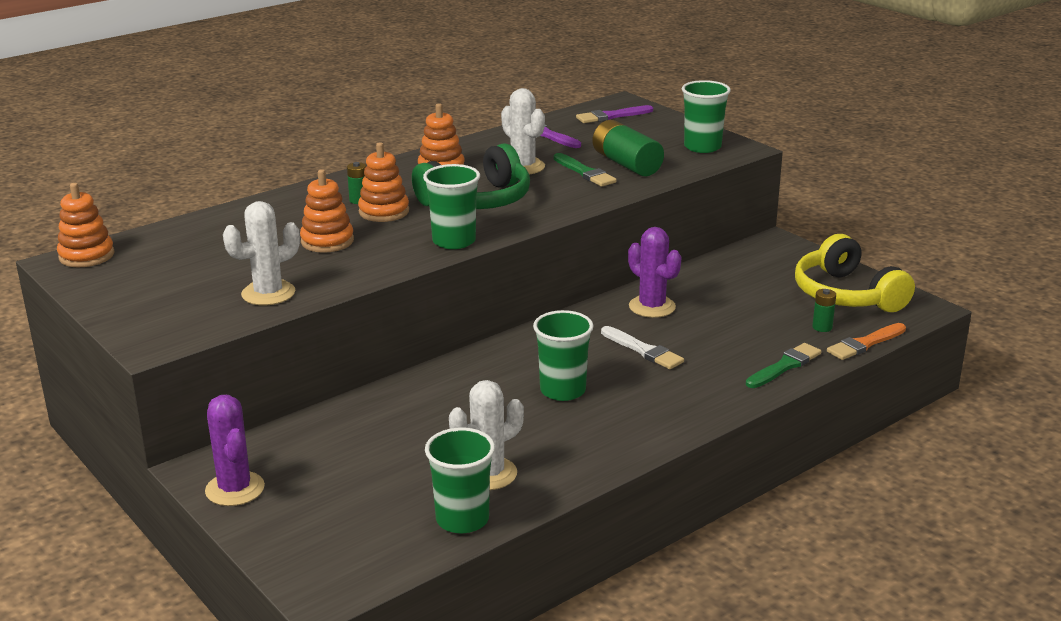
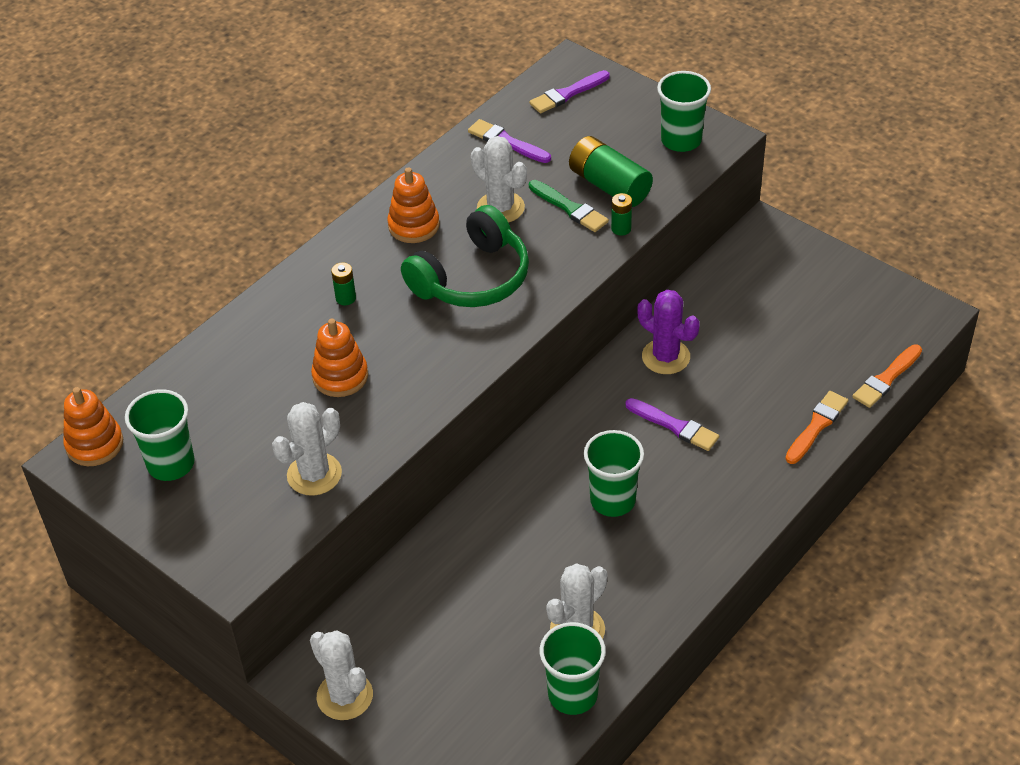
camera: 10 degrees left, 20 degrees up
(235, 489) = (345, 696): purple cactus -> white cactus
(384, 212) = (380, 314): orange stacking toy -> none
(454, 241) = (472, 354): green cup -> green cup (171, 464)
(643, 350) = (674, 426): white brush -> purple brush
(784, 366) = (816, 426): green brush -> orange brush
(822, 327) = (840, 360): green battery -> green battery (621, 229)
(846, 295) = (854, 304): yellow headphones -> none

